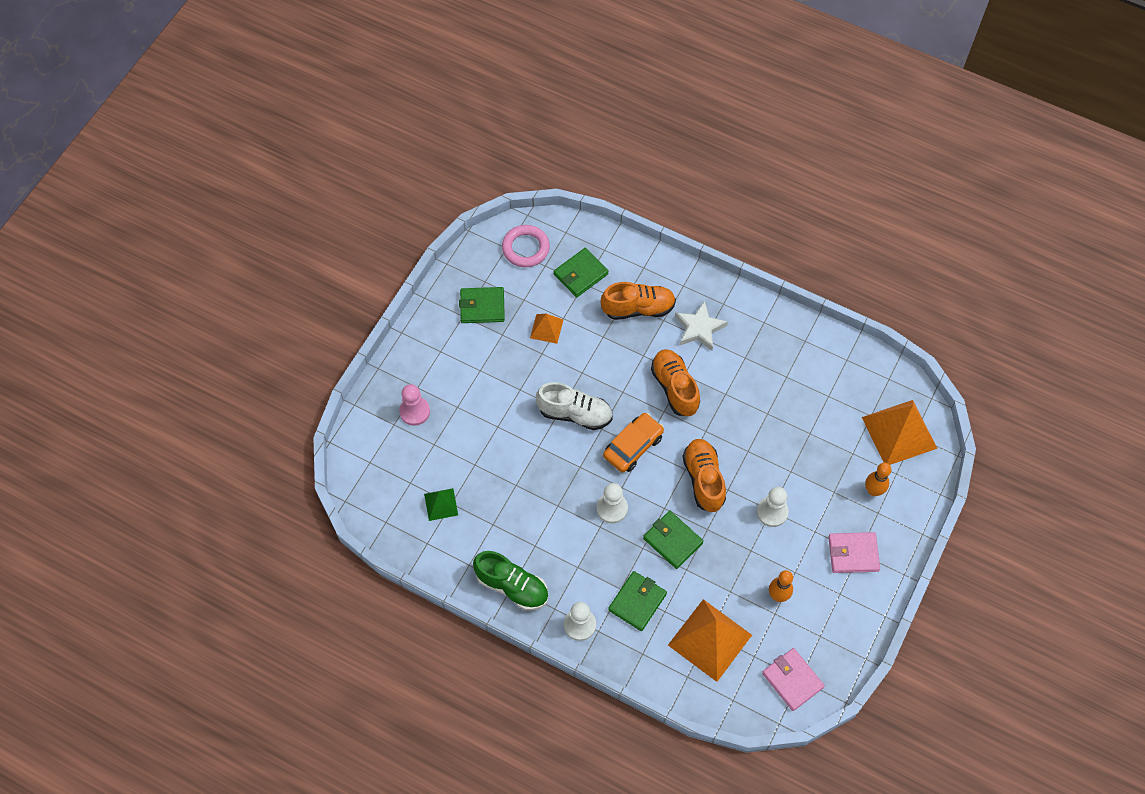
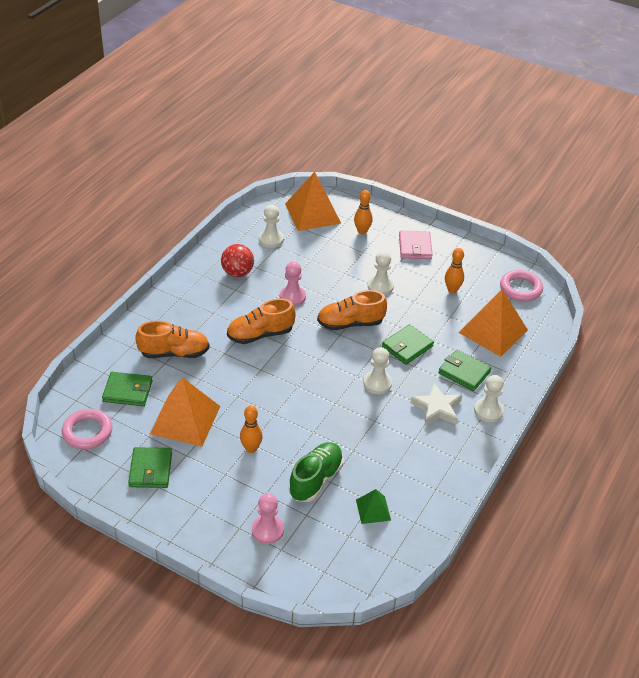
camera: 90 degrees left, 20 degrees down
(512, 390) = (251, 448): none -> orange bowling pin
(512, 586) = (456, 457): green shoe -> green shoe (316, 479)
(546, 328) = (185, 420): orange pyramid -> orange pyramid, size x1.96
(575, 414) = (280, 403): white shoe -> none
(580, 274) = (128, 391): green wallet -> green wallet turned 45 degrees counterclockwise
(633, 446) = (316, 365): orange car -> none
(638, 308) = (174, 353): orange shoe -> orange shoe turned 90 degrees clockwise
(699, 328) = (202, 315): white star -> white star (437, 408)
(740, 417) = (292, 297): none -> pink pawn
(773, 357) = (237, 273): none -> red ball
(792, 680) = (520, 288): pink wallet -> pink ring
(839, 388) = (271, 239): none -> white pawn

